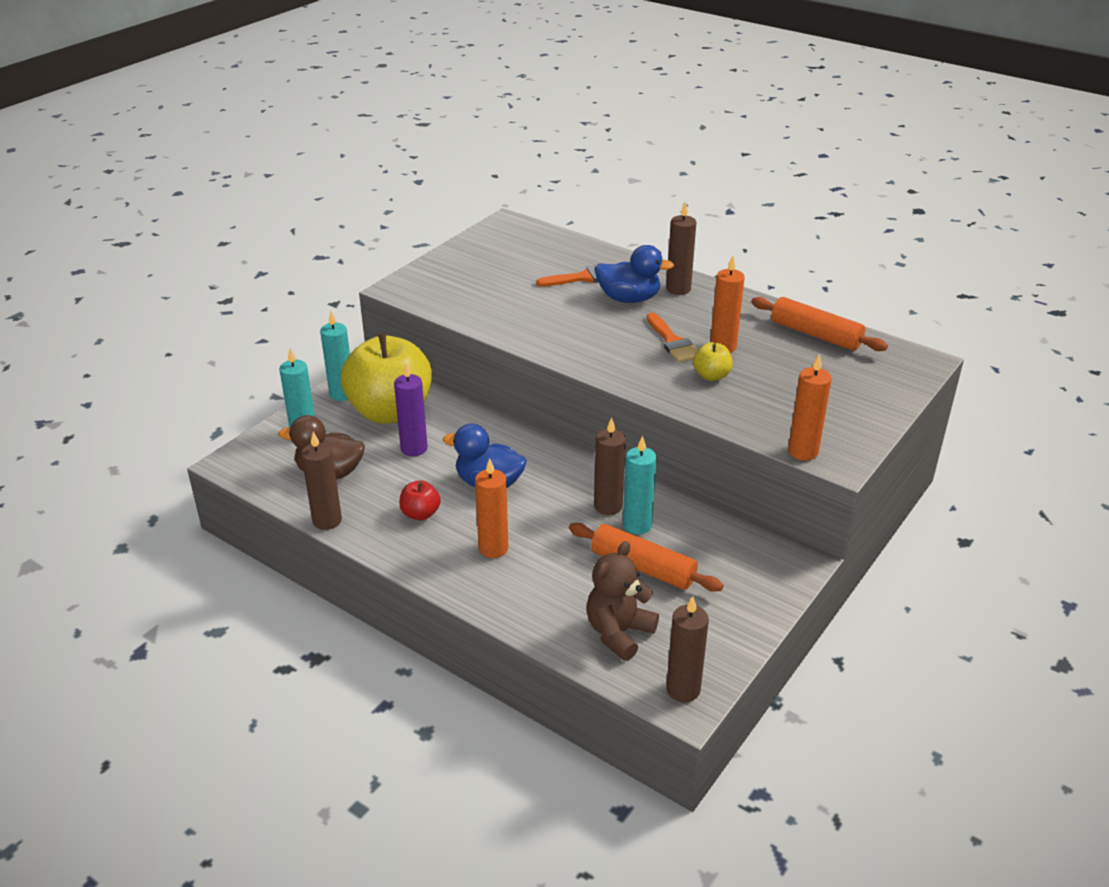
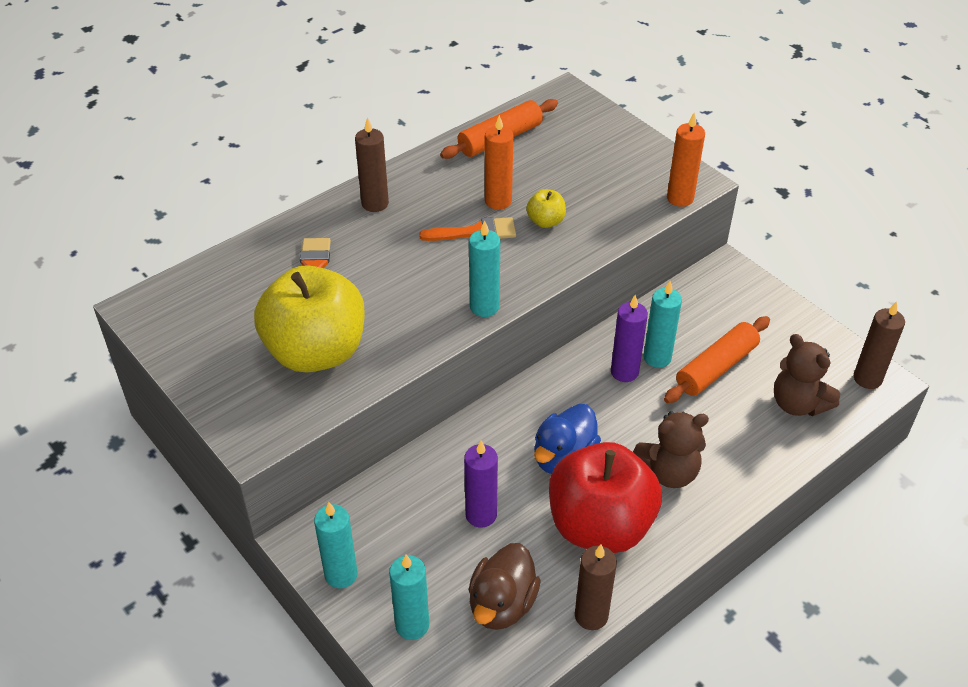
camera: 75 degrees left, 10 degrees up
(390, 412) = (399, 528): yellow apple -> yellow apple (316, 351)
(420, 514) = (600, 525): red apple -> red apple, size x2.45
(493, 548) = (669, 472): orange candle -> brown teddy bear
(579, 360) = (484, 307): none -> turquoise candle
(608, 506) = (624, 372): brown candle -> purple candle
(629, 298) = (377, 243): blue duck -> none

